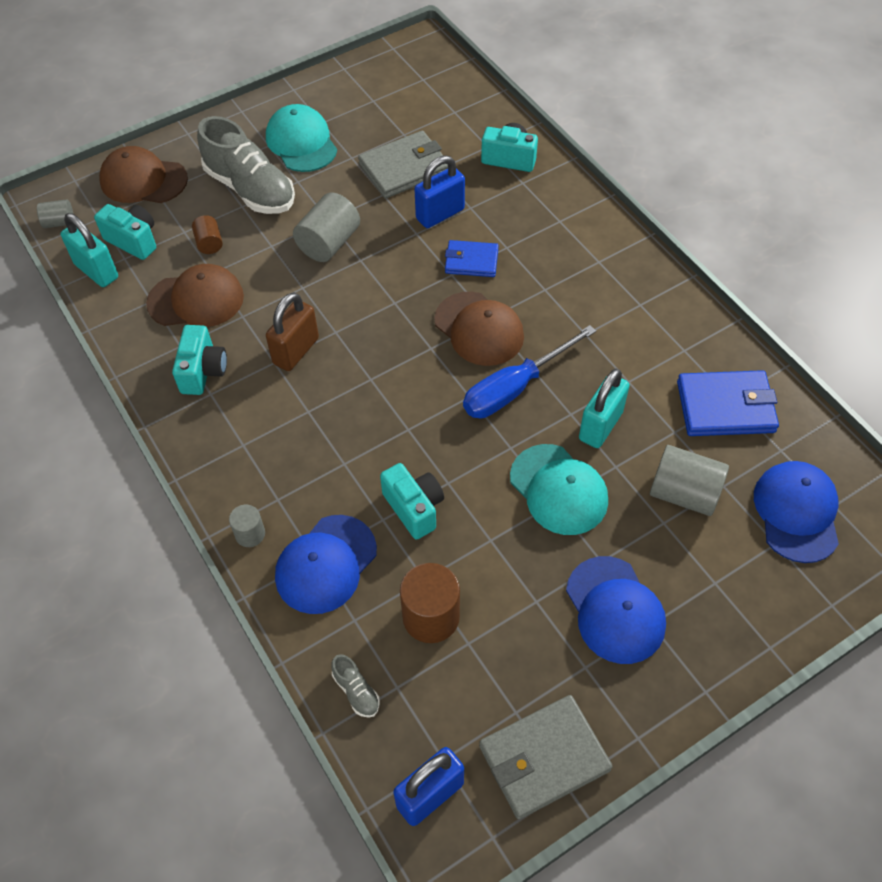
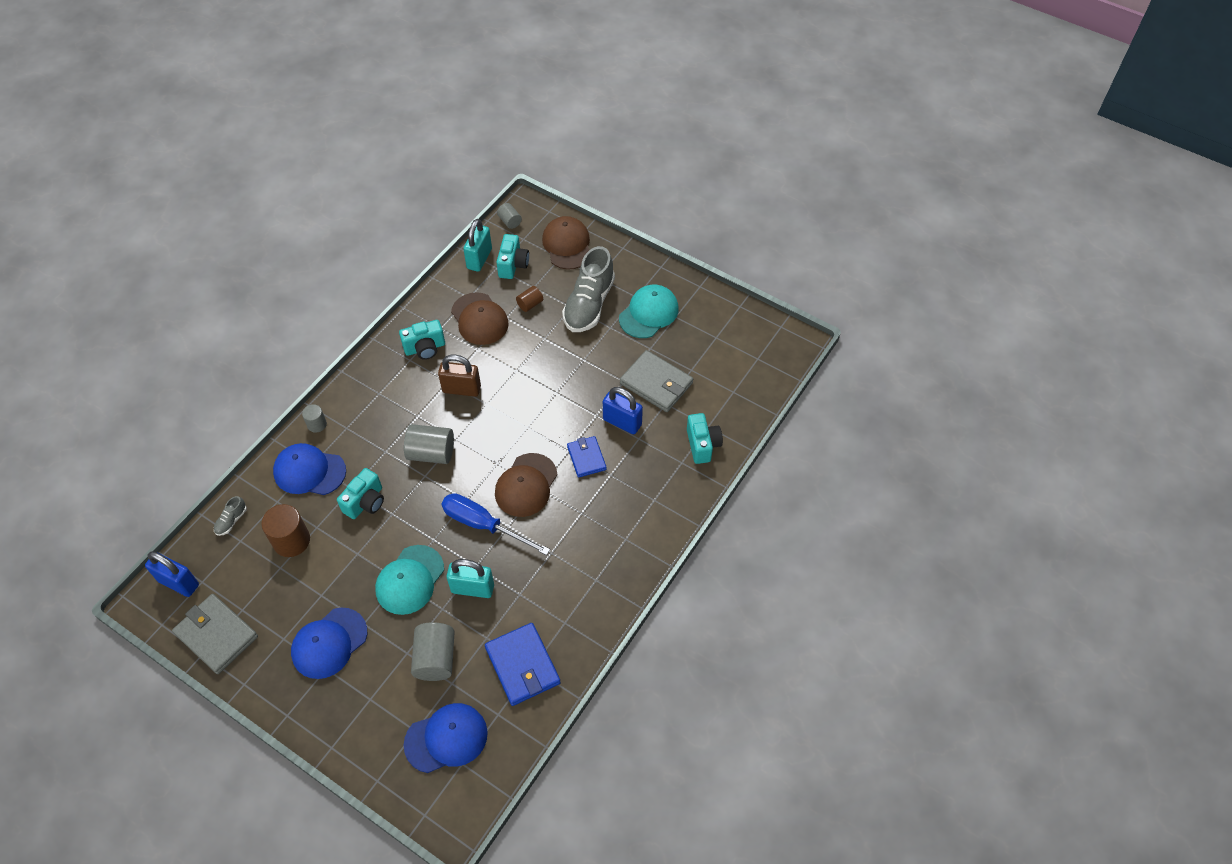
camera: 65 degrees right, 0 degrees up
(329, 243) = (562, 368): grey cylinder -> grey cylinder (431, 453)

